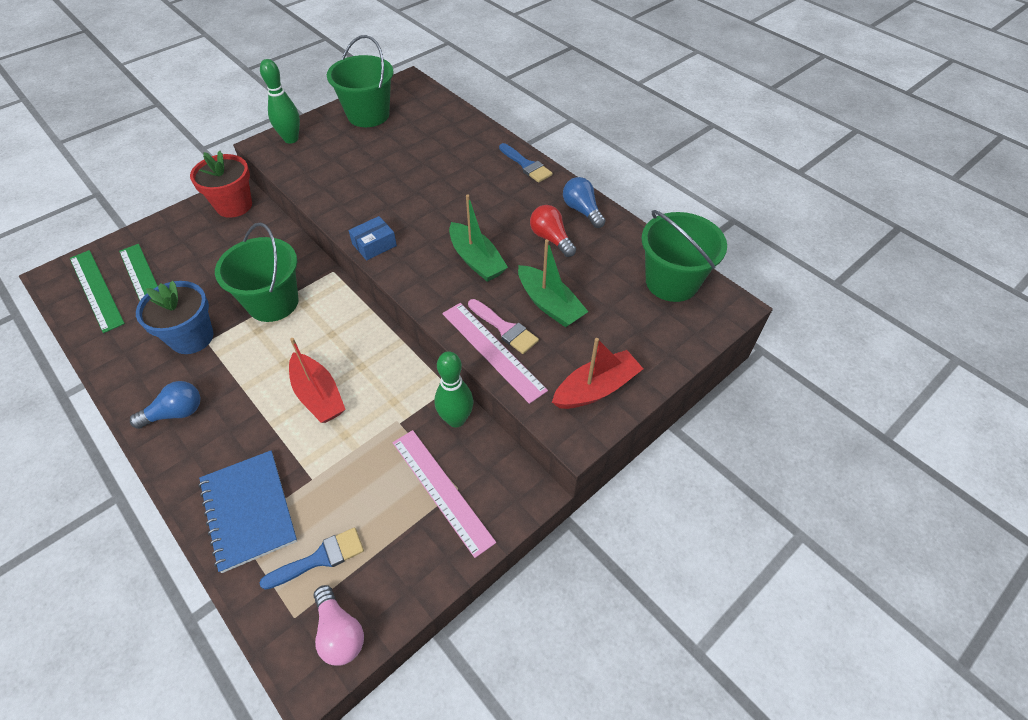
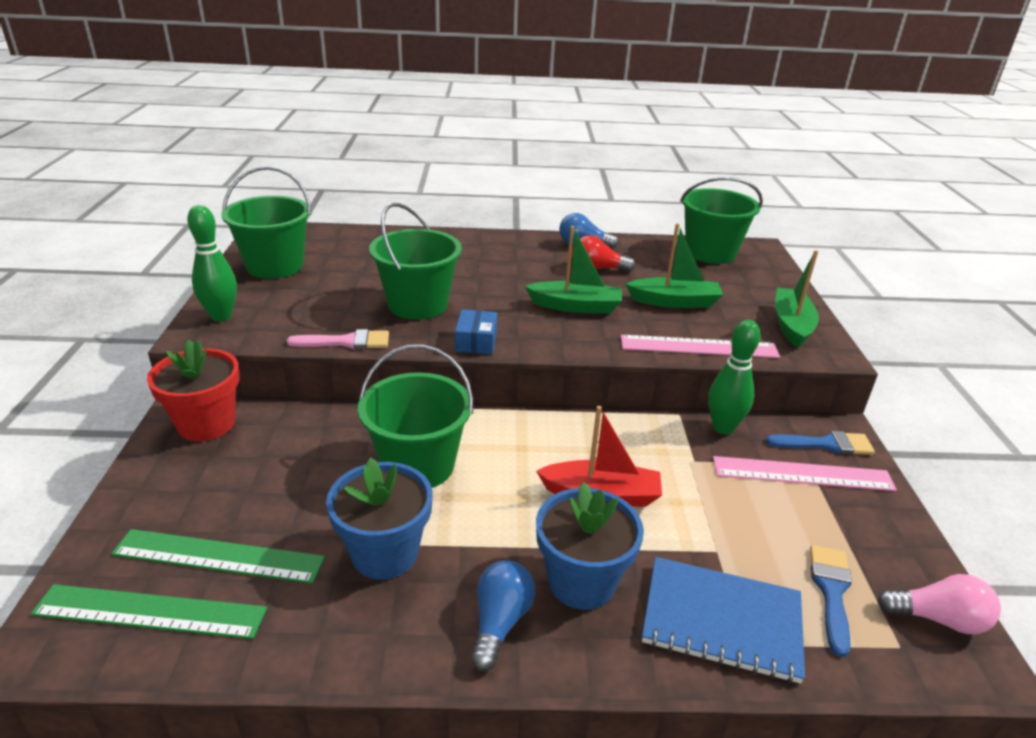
camera: 50 degrees left, 20 degrees down
(232, 429) = (582, 582): none -> blue flower pot
(391, 194) = (418, 305): none -> green bucket
(505, 328) = (678, 330): pink brush -> pink brush (347, 342)
(526, 165) = (490, 239): blue brush -> blue brush (826, 444)
(596, 388) = (791, 325): red boat -> green boat

